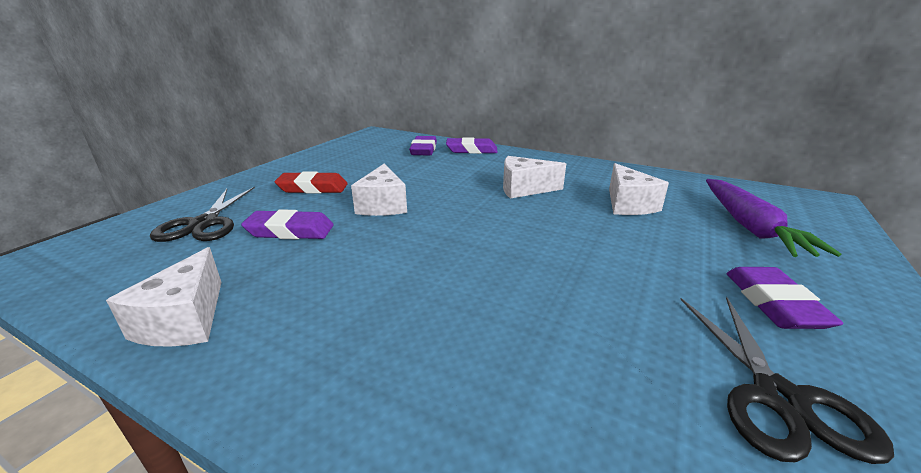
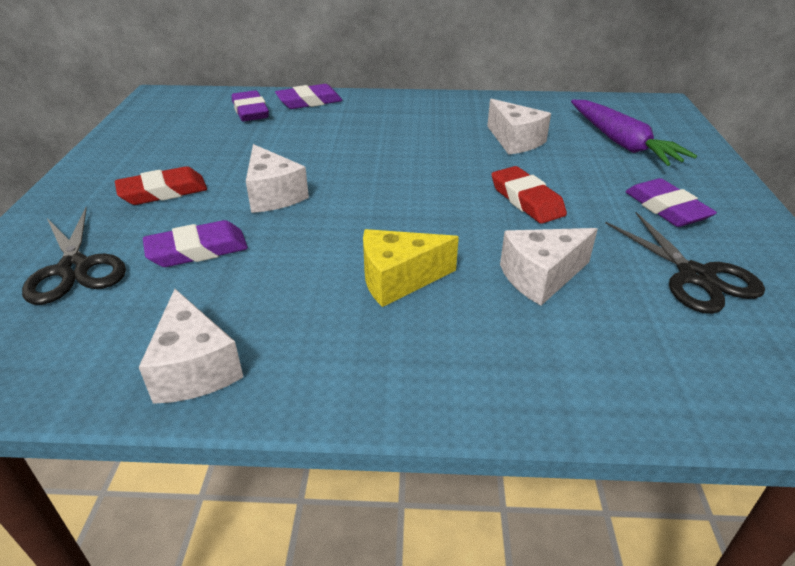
camera: 25 degrees left, 10 degrees up
(416, 296) = (398, 280): none -> yellow cheese
(524, 189) = (407, 143): white cheese -> white cheese (541, 277)
(603, 256) = (526, 200): none -> red eraser

